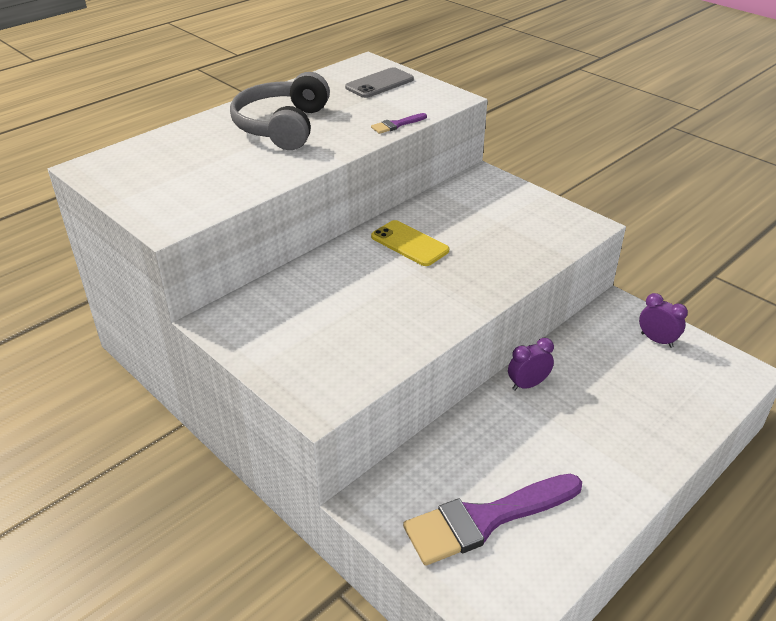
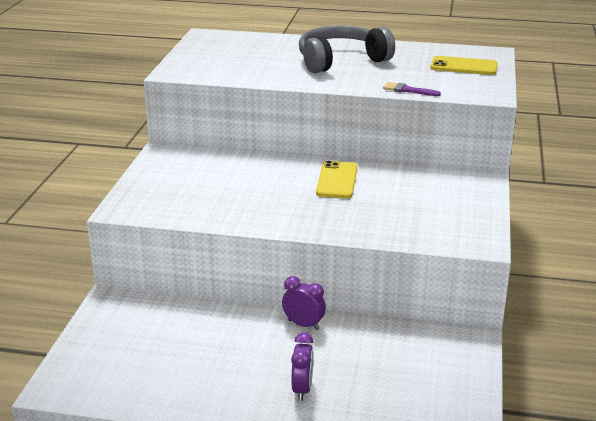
camera: 55 degrees right, 10 degrees down
(379, 83) = (464, 66): grey phone -> yellow phone
(485, 519) = (139, 352): purple brush -> none
(656, 340) = (448, 375): purple clock -> purple clock (302, 389)

